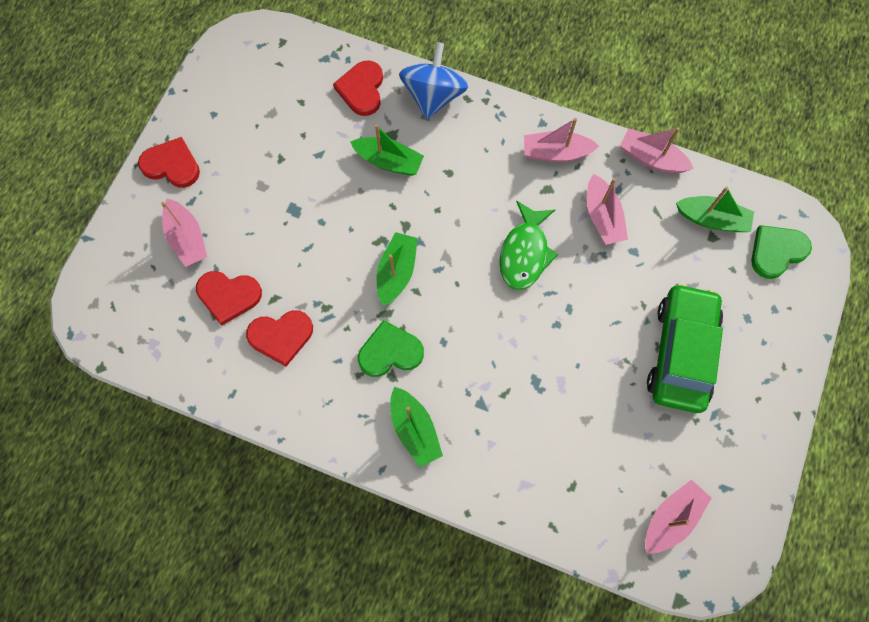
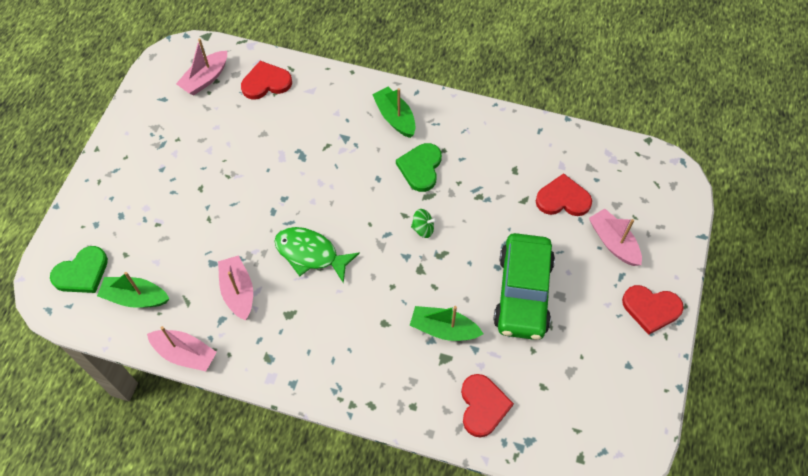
camera: 175 degrees right, 10 degrees down
(281, 336) = (511, 172): red heart -> red heart (266, 83)
(390, 352) = (420, 168): green heart -> green heart turned 120 degrees clockwise
(396, 272) = (423, 229): green boat -> green spinning top
(433, 96) = (407, 404): blue spinning top -> none
(525, 253) = (310, 254): green fish -> green fish turned 75 degrees counterclockwise
(556, 153) = (280, 352): pink boat -> none
(680, 352) = (182, 185): green car -> green car (523, 293)

